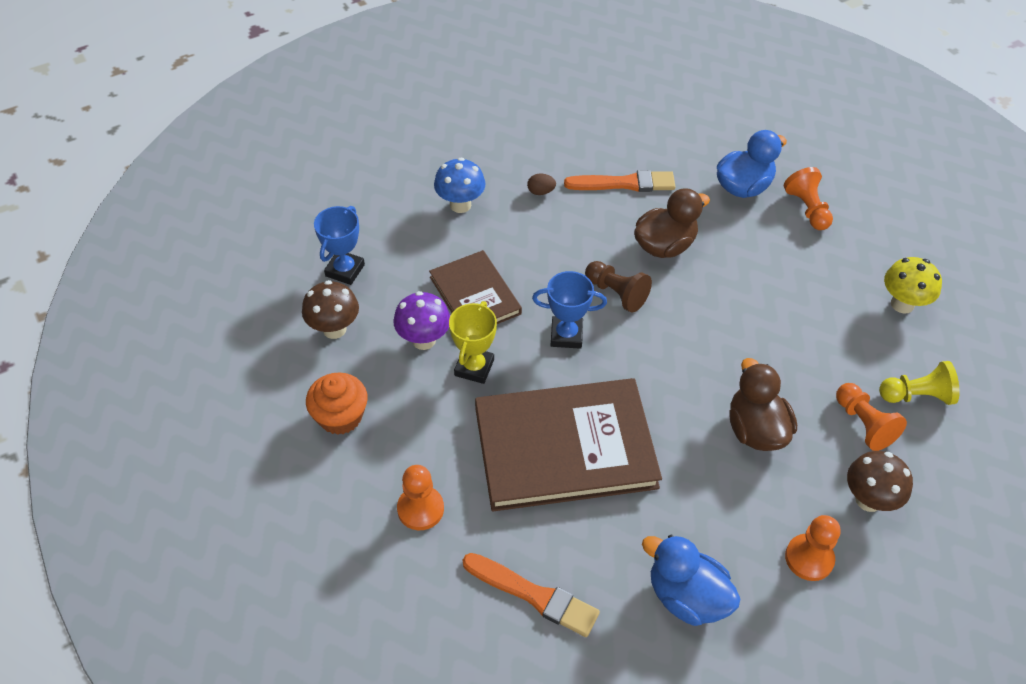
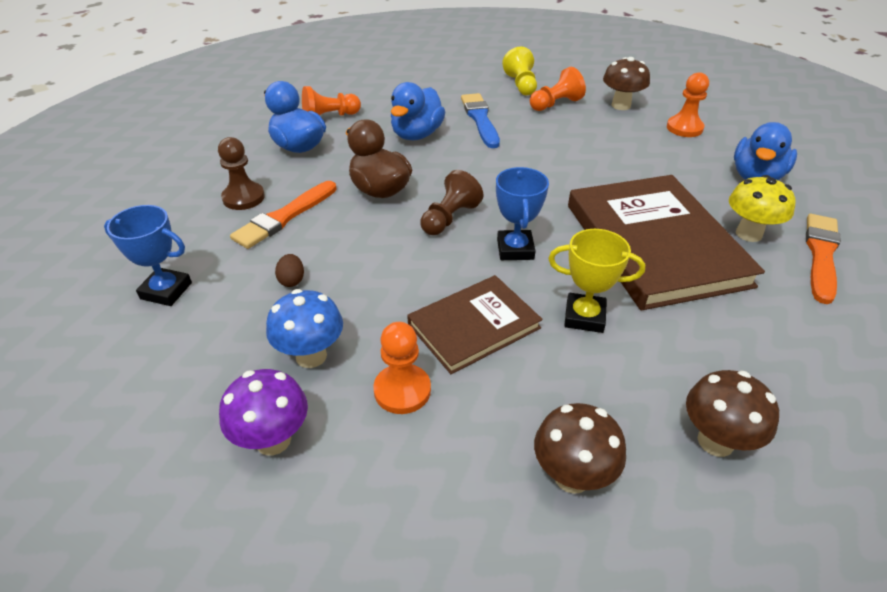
camera: 95 degrees left, 10 degrees down
(340, 416) = (715, 441): orange cupcake -> brown mushroom
(345, 270) = (452, 483): blue trophy -> blue trophy (166, 291)
(420, 509) = (792, 343): orange pawn -> orange pawn (402, 390)
(424, 340) = (559, 368): purple mushroom -> purple mushroom (273, 440)
(624, 183) = (284, 217): orange brush -> orange brush turned 135 degrees counterclockwise
(654, 156) = (243, 198): none -> brown pawn
(755, 429) = (582, 146): brown duck -> none
(773, 279) = (416, 135): none -> blue duck
(814, 339) = (480, 119): none -> blue brush
(902, 304) = (434, 85): yellow mushroom -> yellow mushroom (748, 234)

